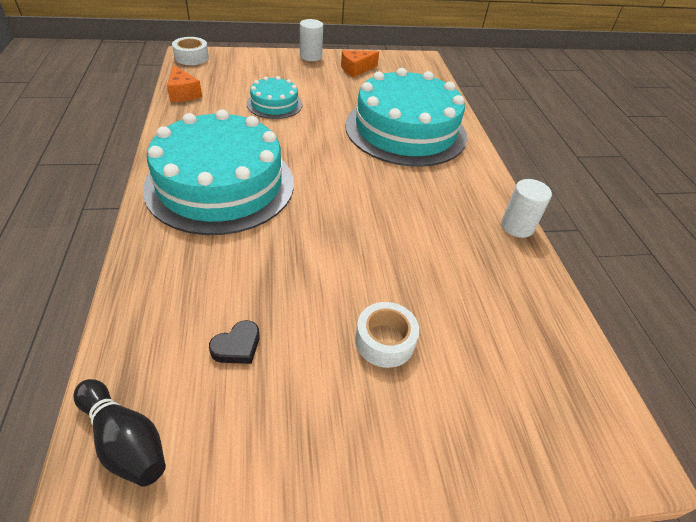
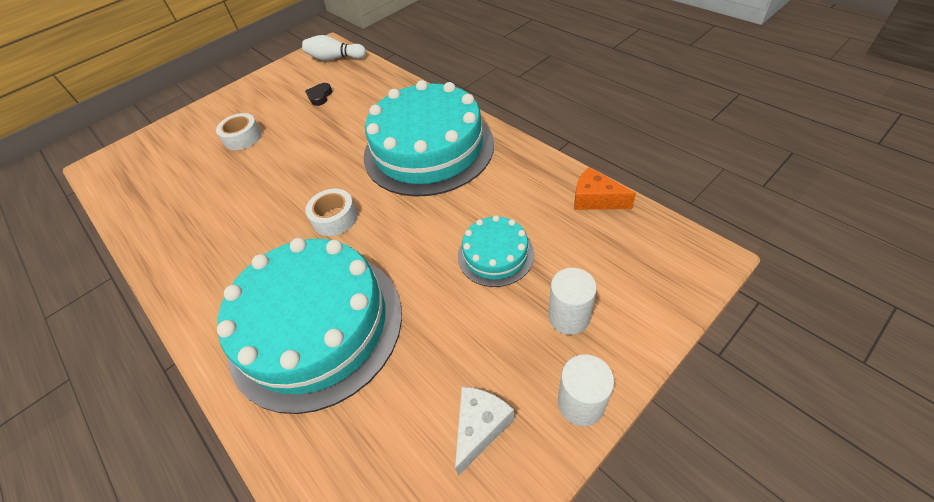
camera: 155 degrees right, 5 degrees up
(125, 441) = (335, 58): black bowling pin -> white bowling pin
(191, 57) = (693, 256): white tape -> white tape (335, 218)
(356, 69) = (480, 427): orange cheese -> white cheese
(517, 226) = (156, 268): white cylinder -> white cylinder (568, 317)

